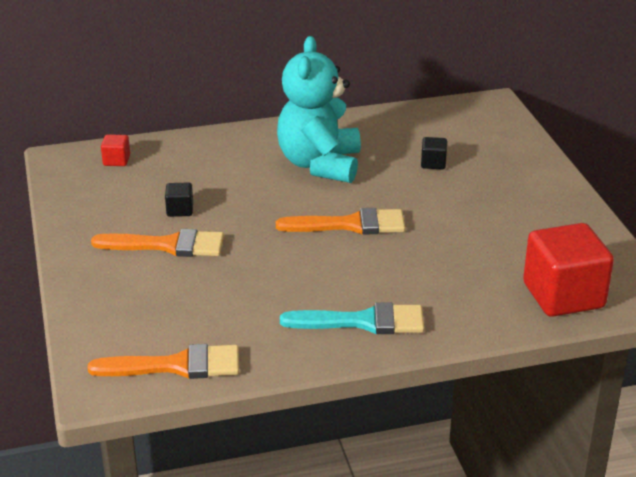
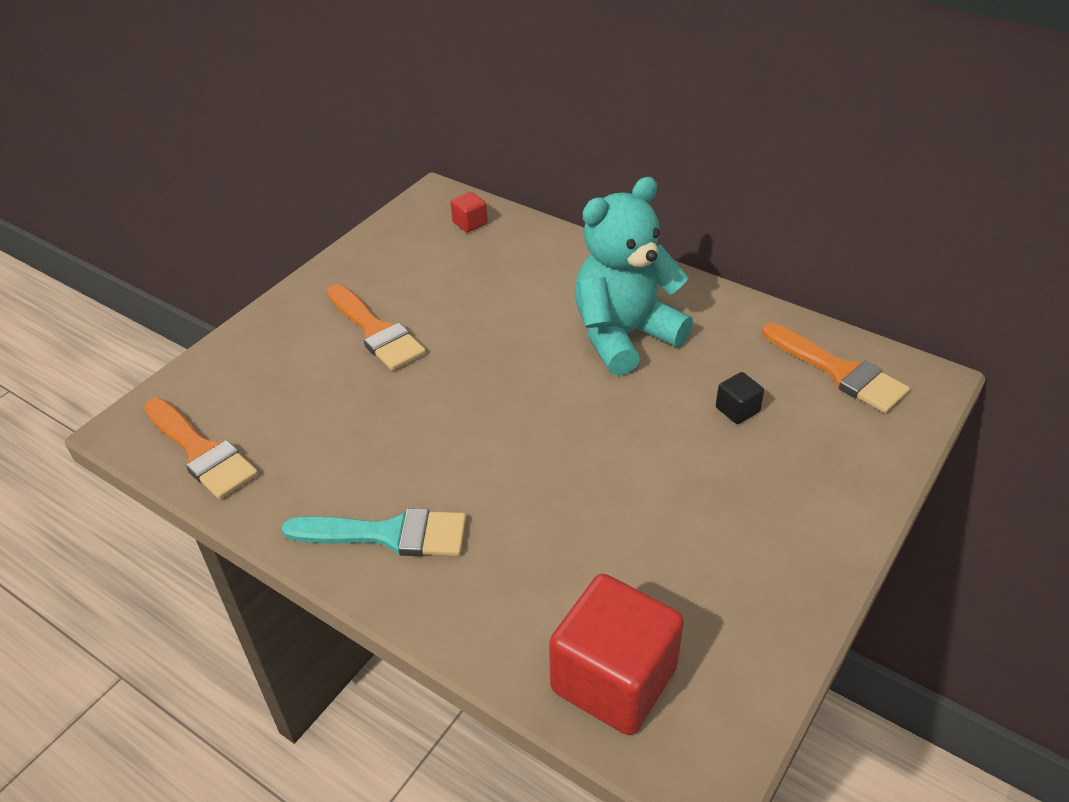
camera: 50 degrees right, 10 degrees up
(180, 210) = (438, 303): black cube -> none
(350, 225) = (545, 421): orange brush -> orange brush (838, 371)
(363, 322) = (388, 534): turquoise brush -> turquoise brush turned 45 degrees counterclockwise

